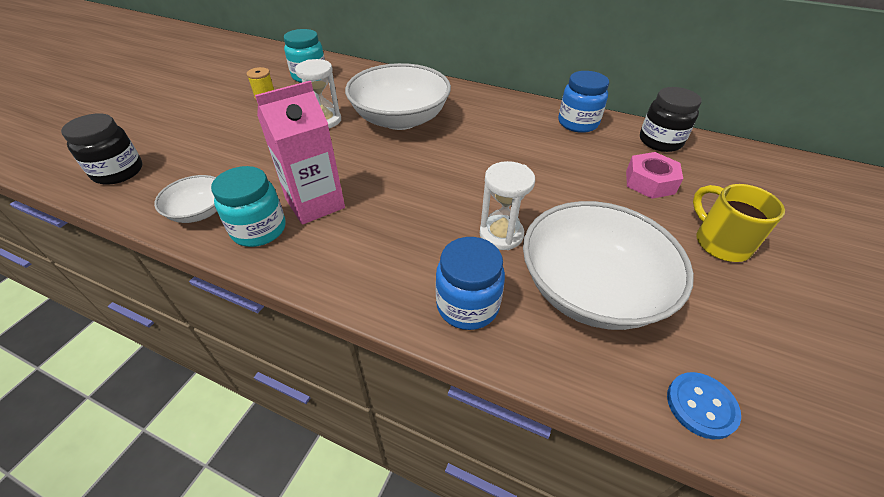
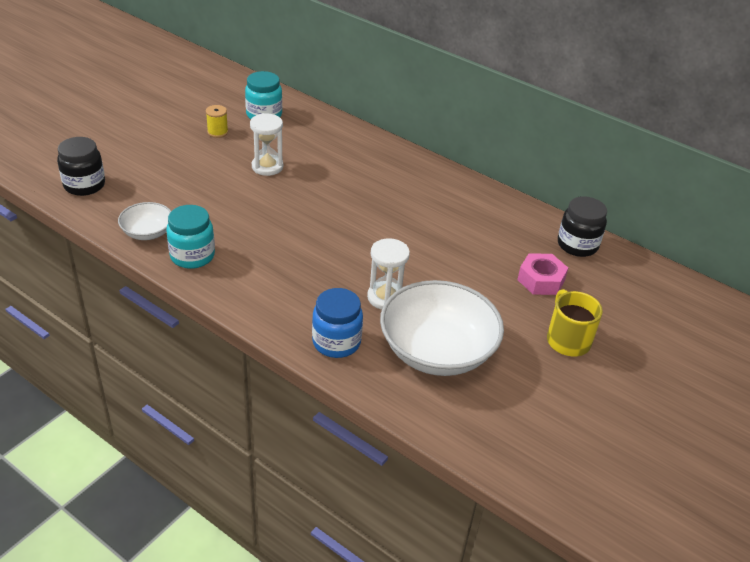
camera: 10 degrees right, 5 degrees down
(315, 203) = (241, 243): pink carton -> none
(400, 119) = (338, 178): white bowl -> none
(578, 123) = (507, 212): blue jar -> none
(701, 406) = (472, 435): blue button -> none

